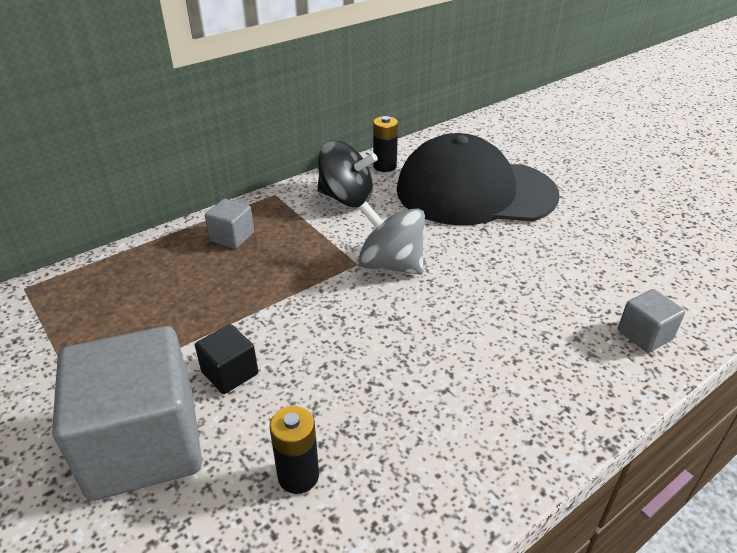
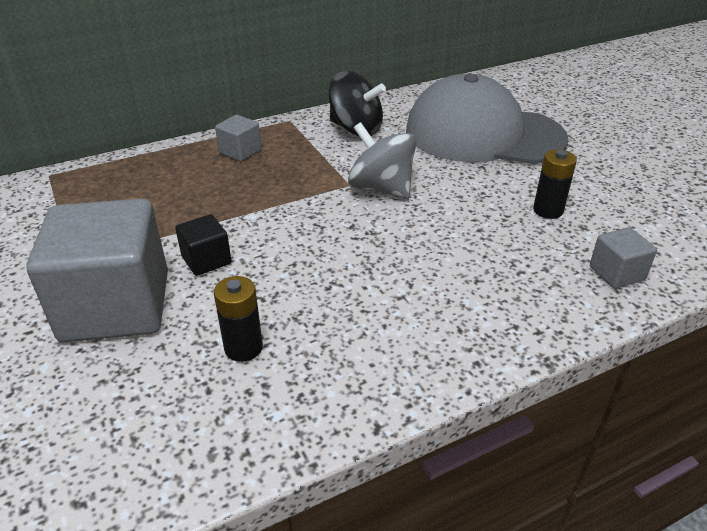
camera: 10 degrees right, 0 degrees up
(384, 166) = (401, 105): black battery -> black battery (548, 210)
(475, 192) = (483, 134): black cap -> grey cap

